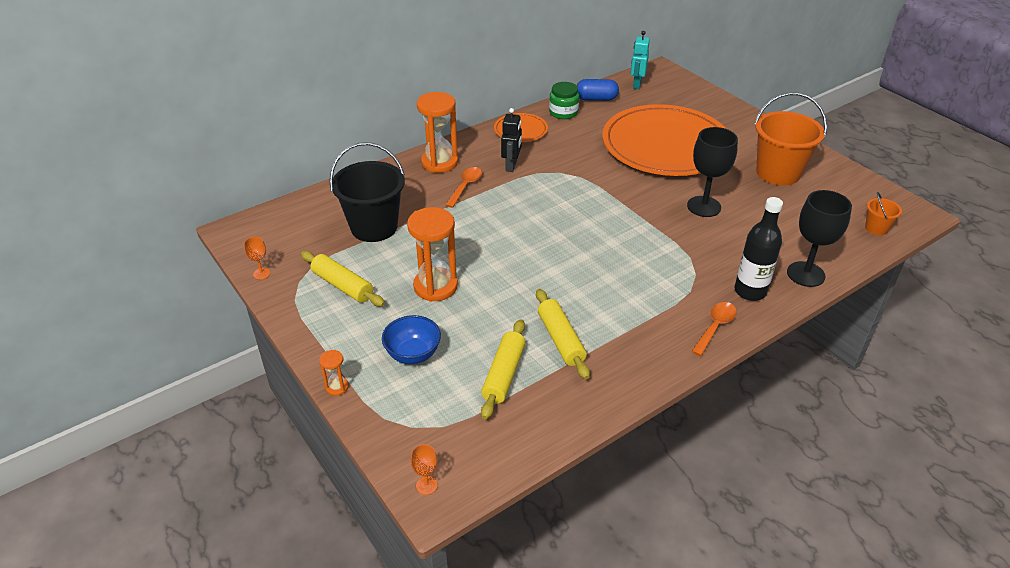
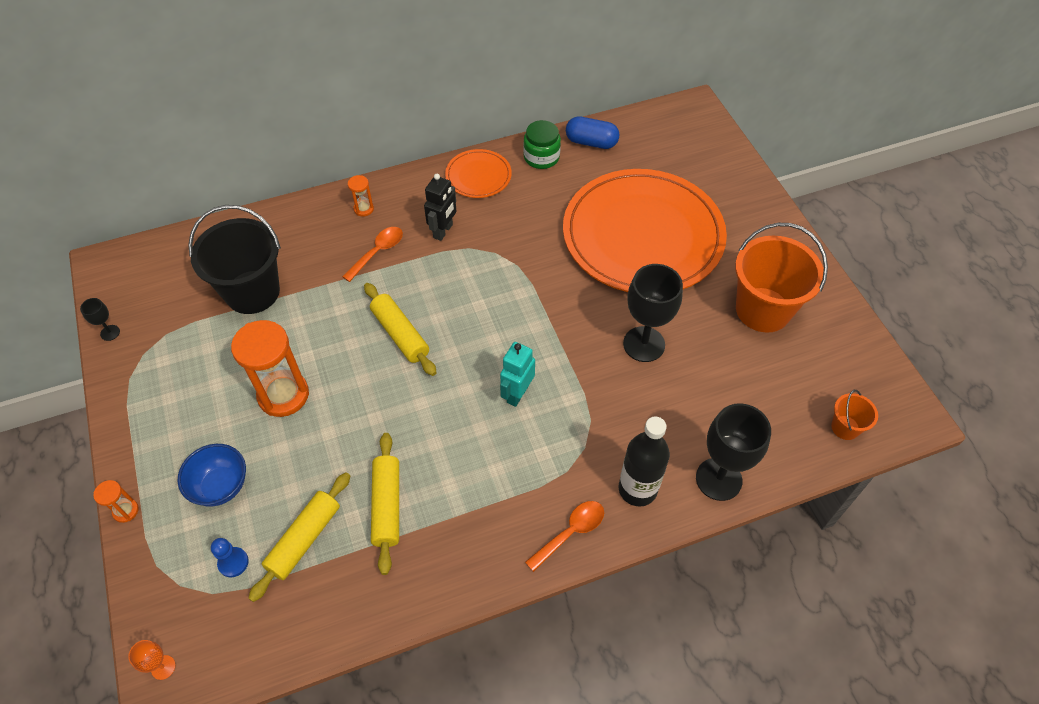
camera: 15 degrees right, 15 degrees up
(261, 273) = (110, 333): orange goblet -> black goblet
(343, 285) = (186, 370): yellow rolling pin -> yellow rolling pin (400, 334)
(439, 163) = (363, 209): orange hourglass -> orange hourglass, size x0.46
(451, 402) = (233, 562): none -> blue pawn
(636, 84) = (652, 127): turquoise robot -> turquoise robot (517, 394)

